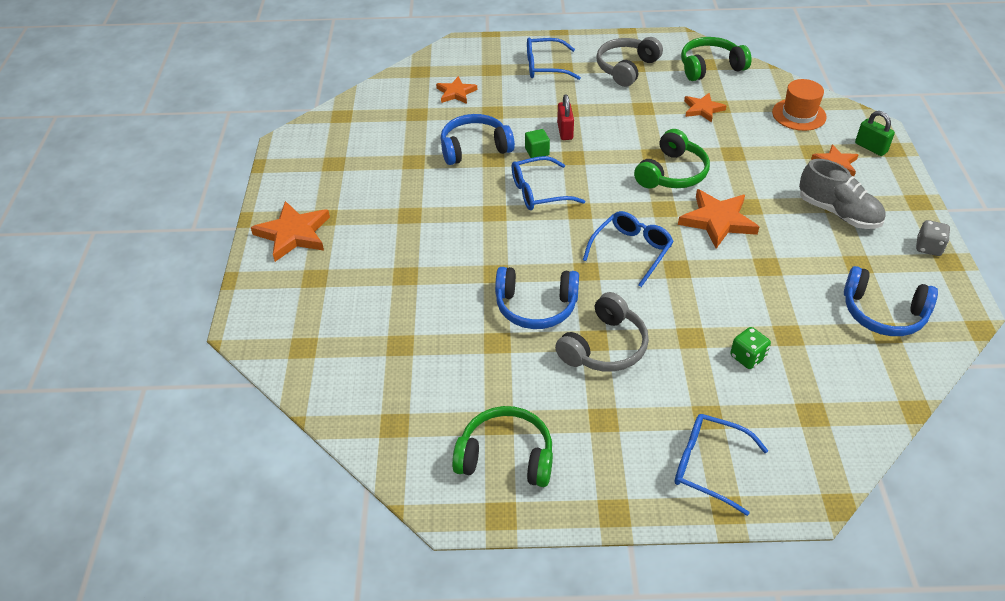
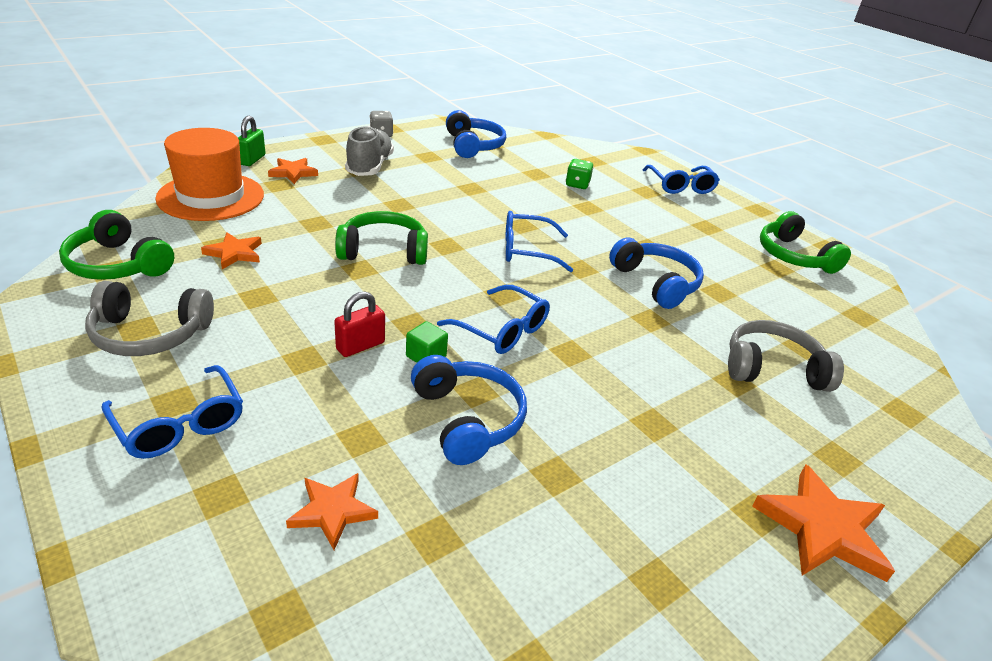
camera: 130 degrees left, 10 degrees down
(474, 148) = (468, 419): blue headphones -> blue headphones turned 150 degrees counterclockwise
(604, 347) = (648, 239): grey headphones -> grey headphones (772, 368)
(717, 221) = (437, 216): orange star -> none
(799, 115) = (211, 196): orange hat -> orange hat, size x1.59

